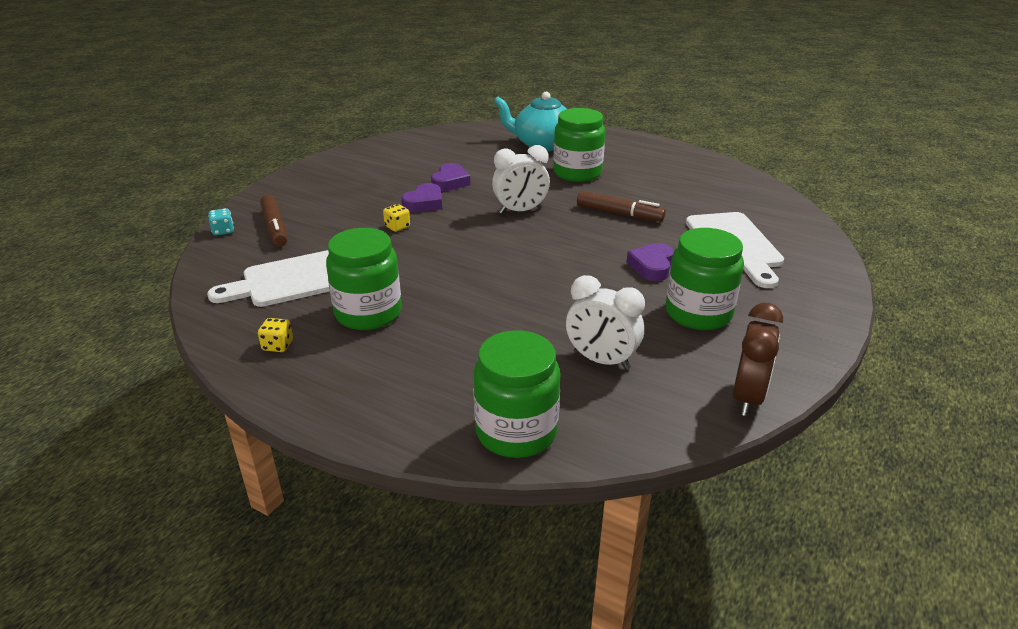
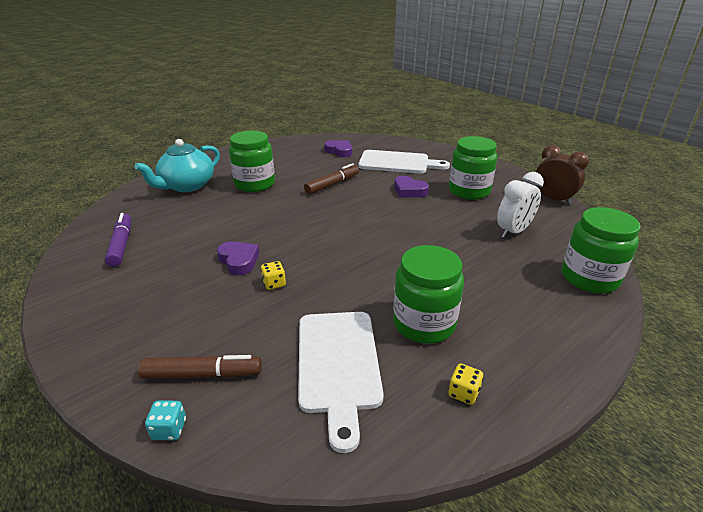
camera: 70 degrees left, 0 degrees up
(420, 151) = (122, 244): none -> purple marker
(450, 182) = (209, 240): purple heart -> purple heart (339, 151)
(520, 211) = (296, 218): white clock -> none

